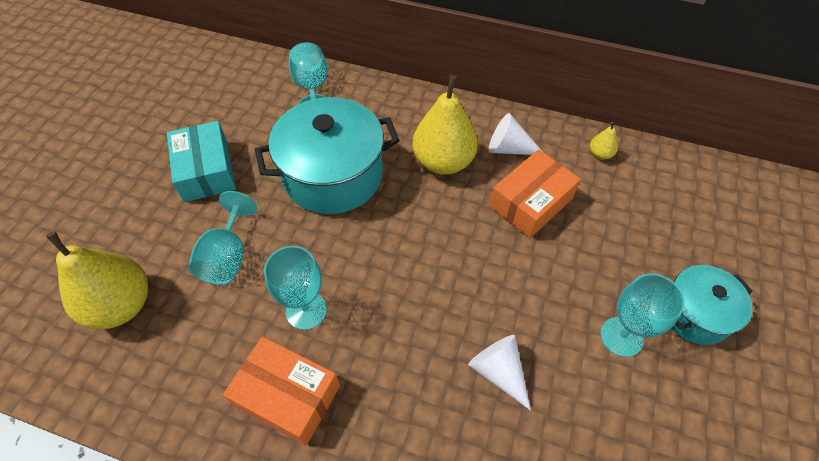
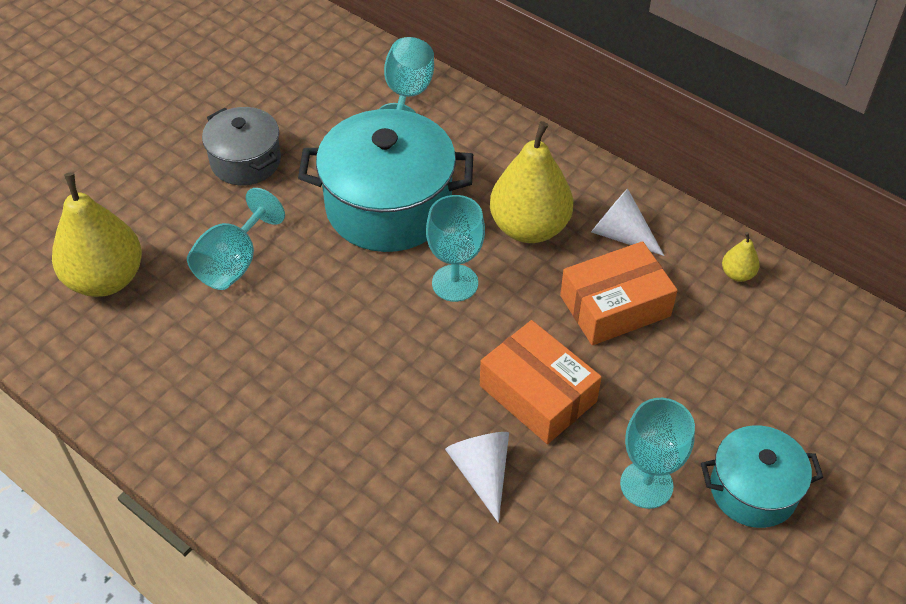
camera: 20 degrees right, 5 degrees down
(206, 171) = (246, 161): turquoise box -> grey pot
(287, 395) = (242, 422): orange box -> orange box (538, 393)
(306, 310) = (296, 344): turquoise goblet -> turquoise goblet (455, 283)

